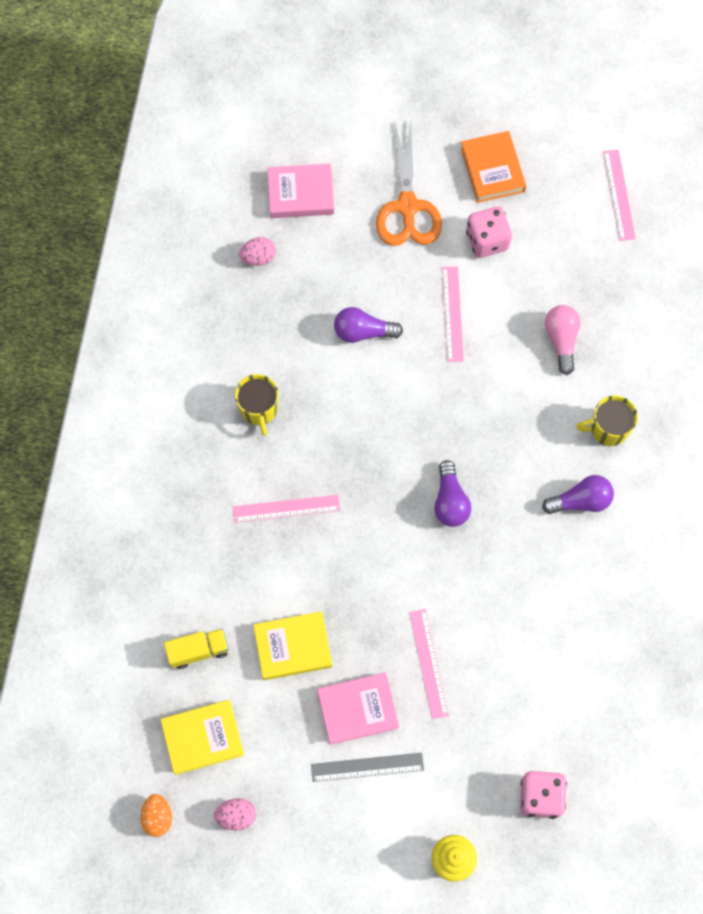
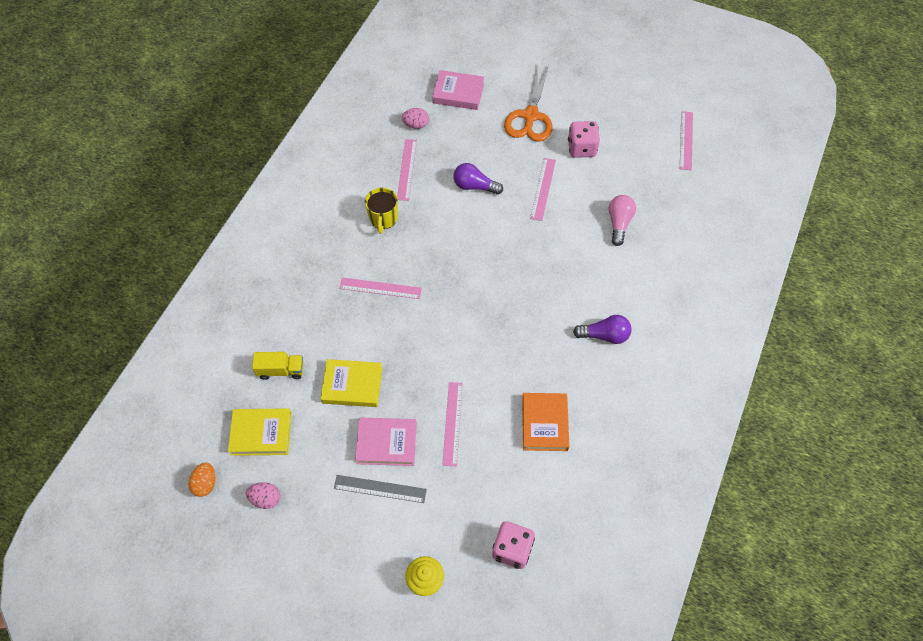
camera: 15 degrees right, 10 degrees down
(267, 328) = (407, 169): none -> pink ruler
(450, 501) = (504, 312): purple light bulb -> none
(492, 169) = (598, 106): orange book -> orange book (544, 423)
(608, 428) = (639, 290): yellow mug -> none

